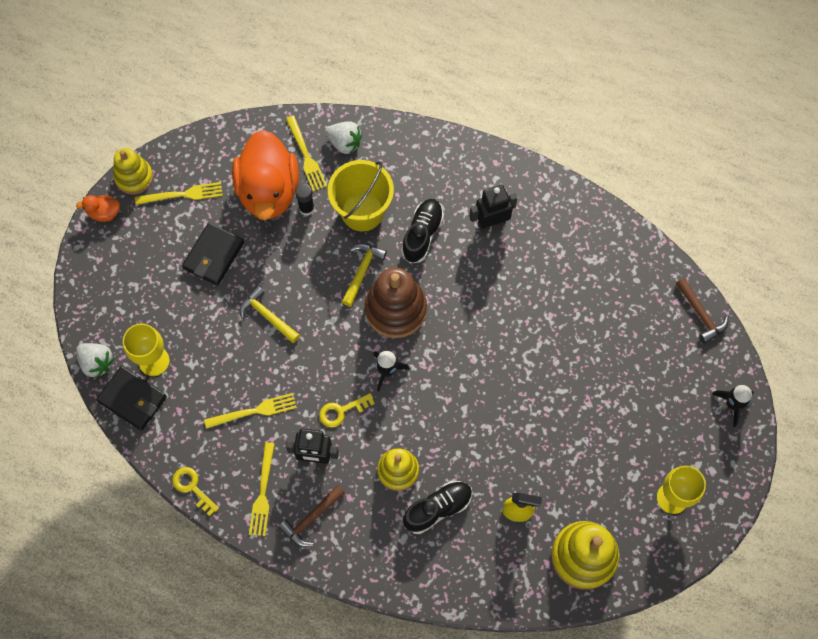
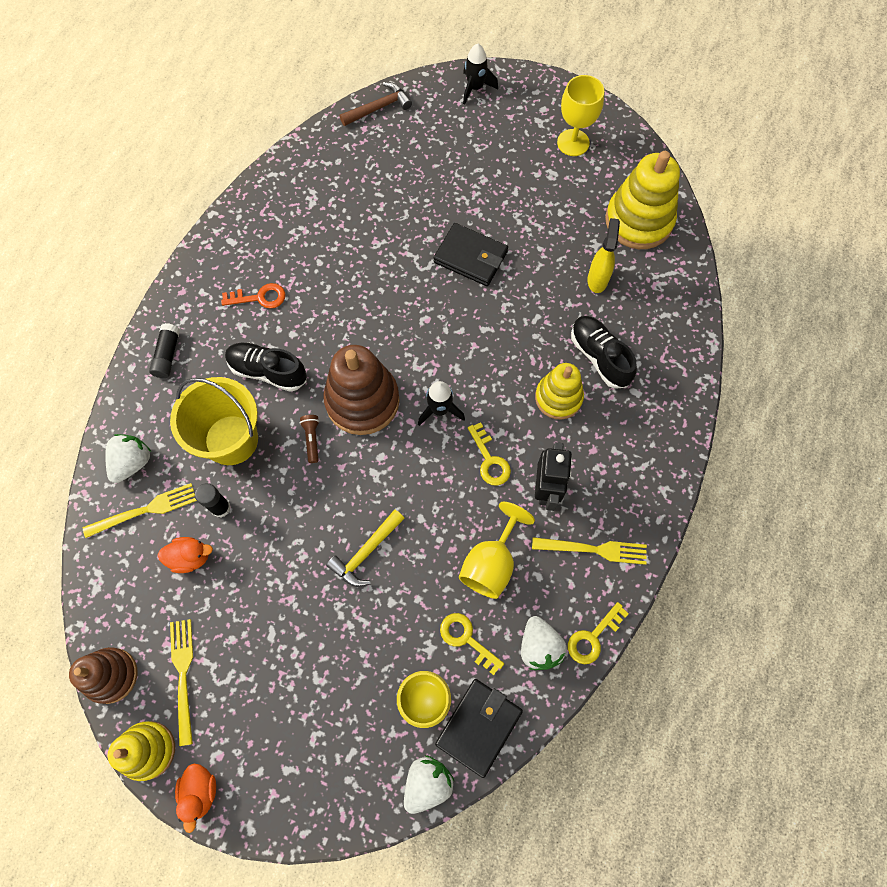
camera: 90 degrees left, 0 degrees up
(186, 148) = (111, 675): none -> brown stacking toy
(188, 446) = (539, 647): none -> white strawberry
(197, 391) = (466, 639): none -> yellow key
(214, 255) = (278, 626): black wallet -> black wallet (470, 257)
(255, 411) = (491, 563): yellow fork -> yellow goblet
(268, 191) = (190, 557): orange duck -> orange duck, size x0.41
(311, 518) = (621, 492): brown hammer -> none
(362, 272) = (312, 439): yellow hammer -> brown flashlight
(436, 158) = (167, 355): none -> black glue stick
(491, 223) = (259, 297): black robot -> orange key

